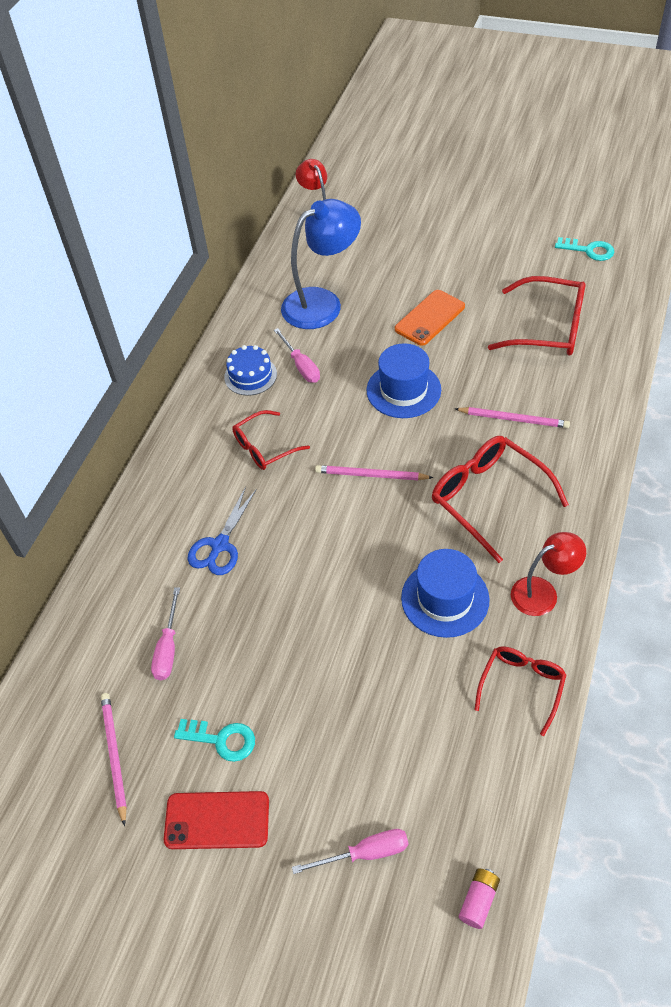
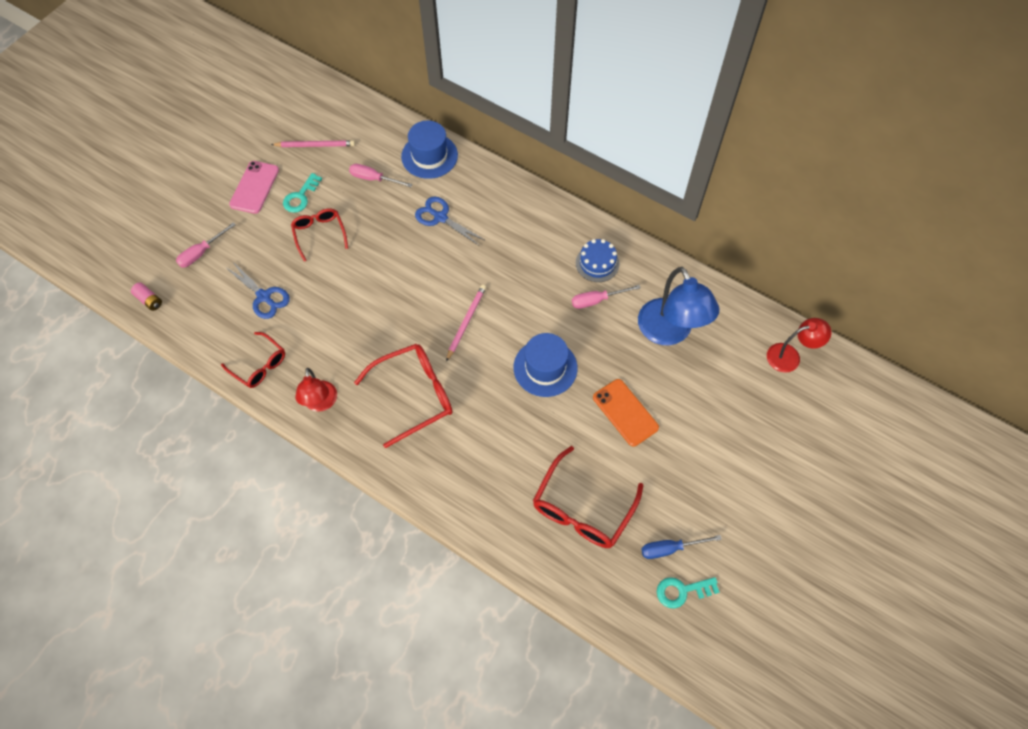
camera: 100 degrees right, 10 degrees up
(217, 820) = (254, 187): red phone -> pink phone
(264, 447) = (518, 259): red glasses -> red glasses (319, 234)
(365, 853) = (201, 253): pink screwdriver -> pink screwdriver turned 45 degrees clockwise
(413, 723) = (264, 297): none -> blue scissors
(445, 598) = (342, 340): blue hat -> blue hat (429, 156)
(514, 419) = (485, 440): pink pencil -> none
(554, 264) = (670, 548): none -> blue screwdriver
(589, 250) = (682, 591): turquoise key -> turquoise key turned 45 degrees clockwise

